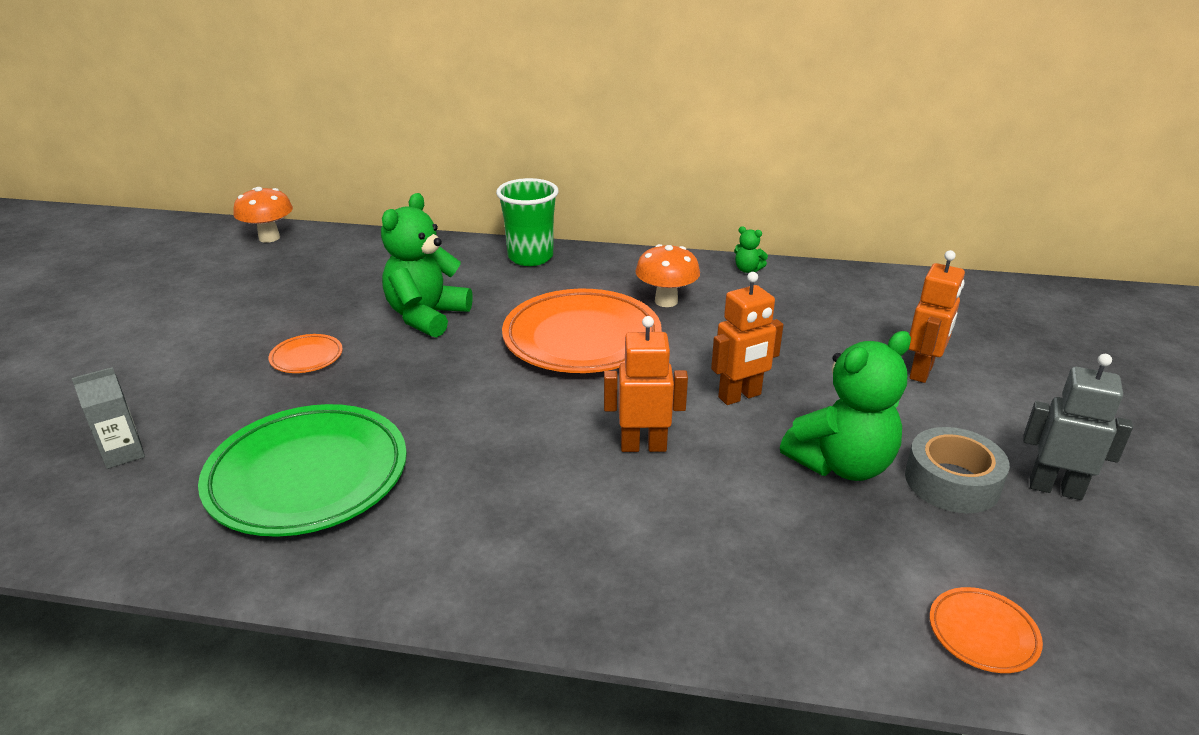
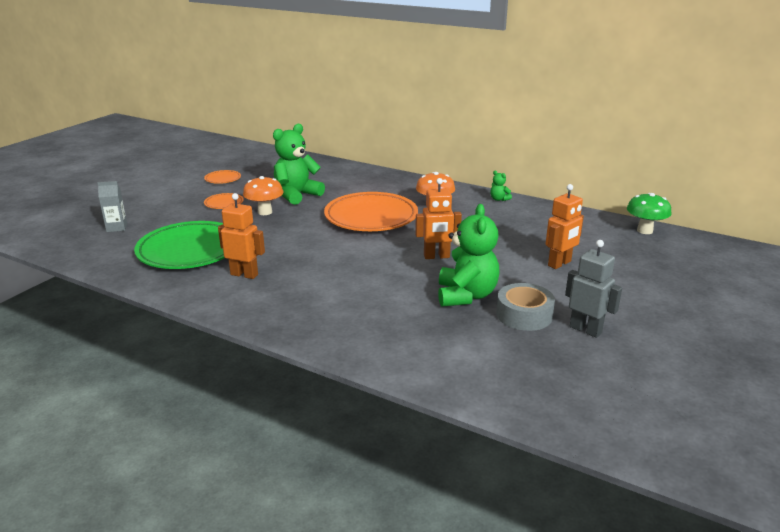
camera: 20 degrees right, 5 degrees down
(269, 238) = (243, 149): orange mushroom -> orange mushroom (265, 212)
(530, 257) = (375, 176): green cup -> none
(643, 446) = (363, 268): orange robot -> orange robot (244, 274)
(841, 464) = (466, 295): green teddy bear -> green teddy bear turned 75 degrees counterclockwise
(981, 289) = (644, 231): none -> green mushroom
(982, 634) = (473, 377): orange plate -> orange plate (223, 179)

